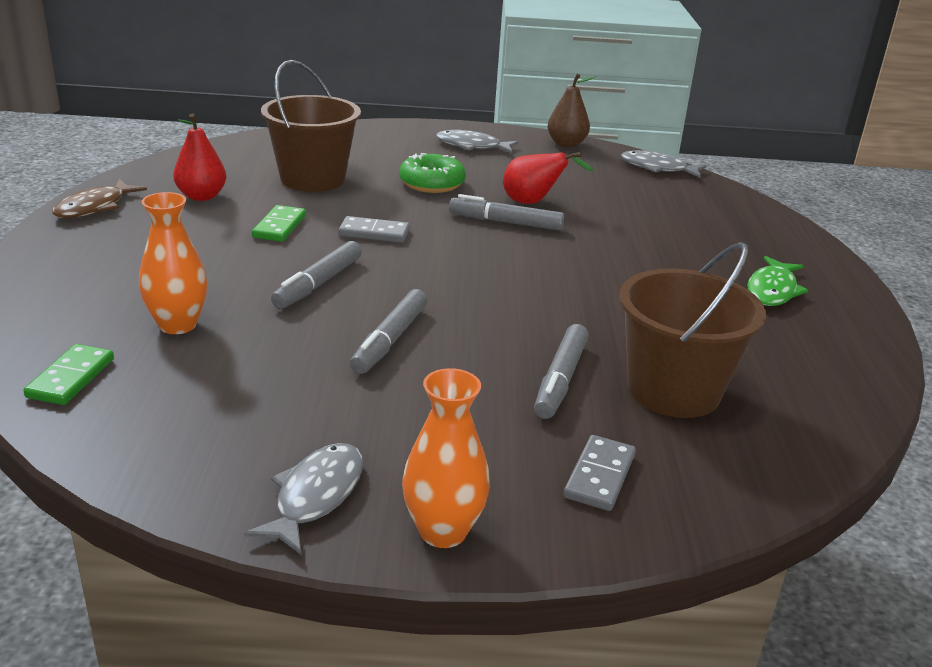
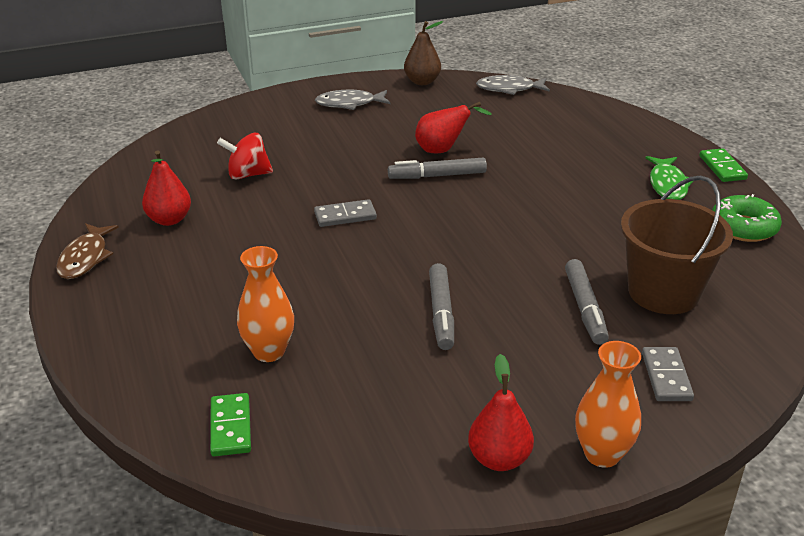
camera: 20 degrees left, 5 degrees up
(280, 226) = (264, 232): green domino -> green domino (722, 167)
(313, 179) = (248, 175): brown bucket -> red spinning top
(316, 496) = (499, 459): grey fish -> red pear
(318, 284) = (344, 278): grey marker -> none
(432, 183) = (349, 152): green donut -> green donut (743, 227)

